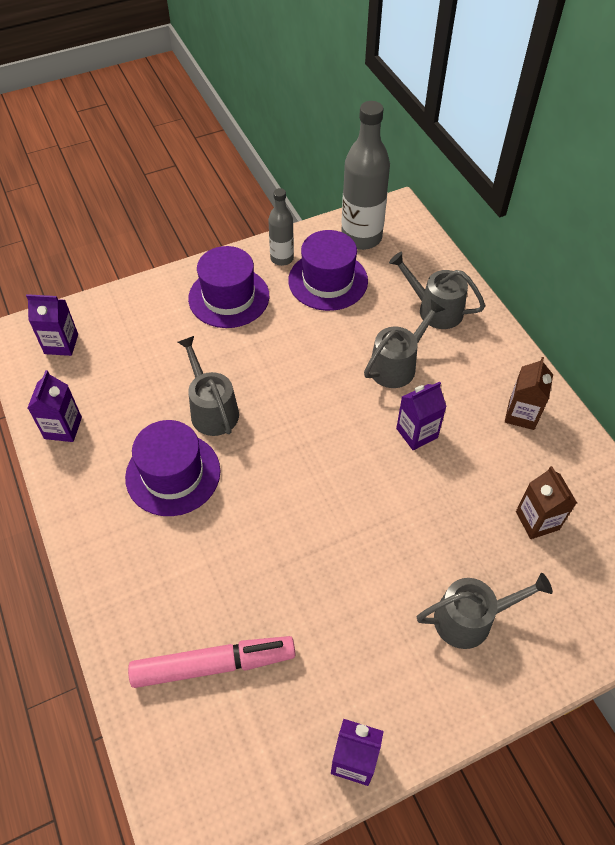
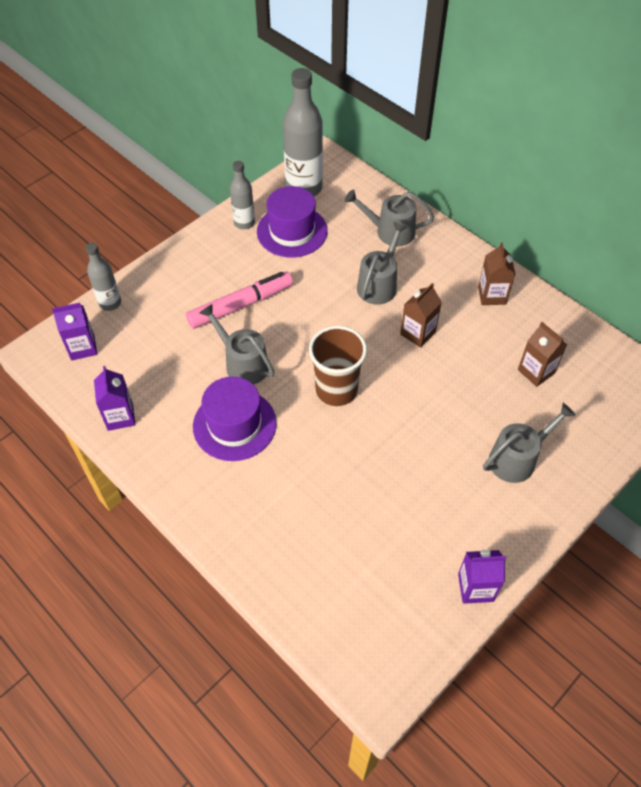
camera: 20 degrees left, 0 degrees up
(109, 305) = (110, 303): none -> grey bottle
(213, 665) = (337, 558): pink marker -> pink marker (240, 305)
(229, 297) = (213, 267): purple hat -> none
(298, 470) = (336, 390): none -> brown cup
(417, 433) = (418, 333): purple carton -> brown carton

